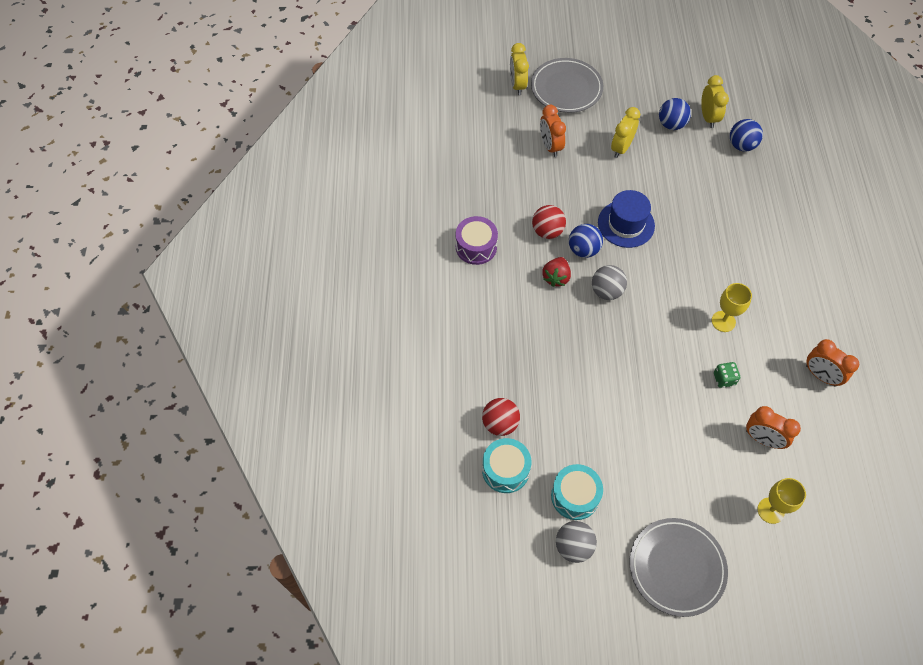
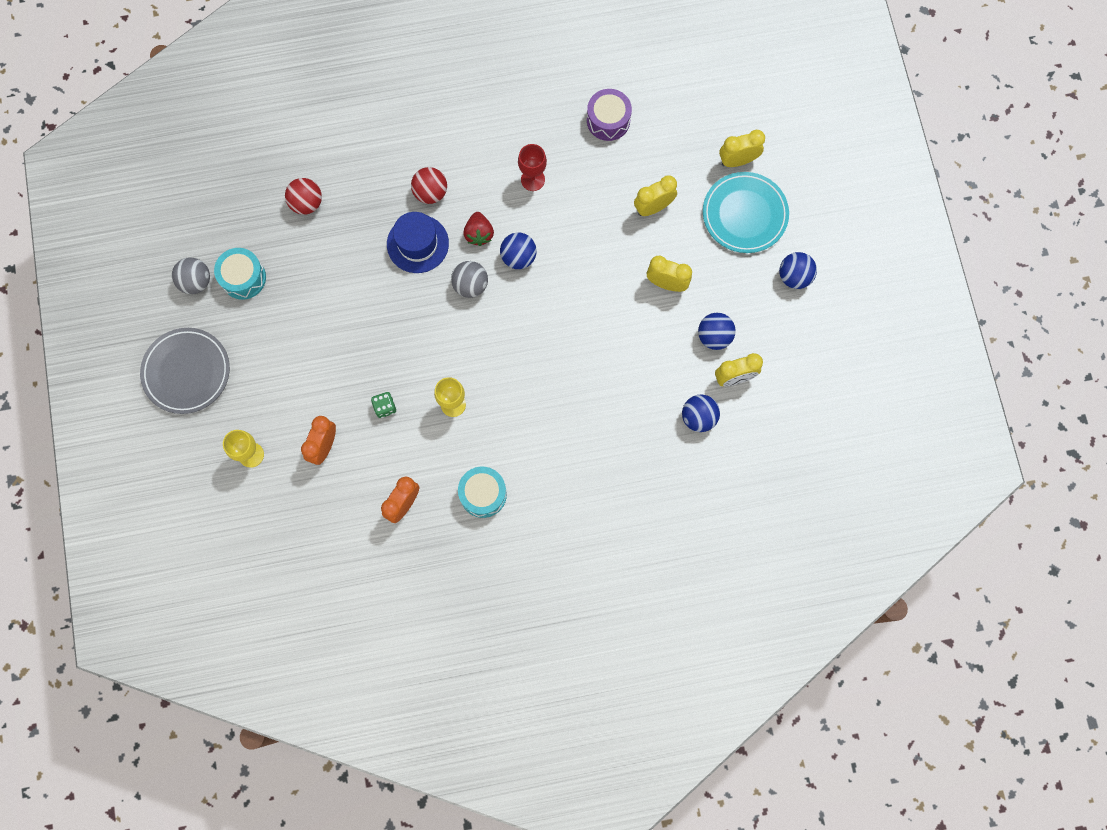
camera: 80 degrees right, 15 degrees up
(476, 247) = (503, 151): purple drum -> purple drum (608, 120)
(505, 470) = (261, 214): turquoise drum -> turquoise drum (483, 494)
(509, 228) = (533, 179): none -> red goblet
(547, 231) = (536, 218): red ball -> red ball (430, 192)
(550, 146) = (653, 207): orange clock -> yellow clock
(556, 277) = (479, 234): red strawberry -> red strawberry turned 105 degrees counterclockwise
(566, 88) = (744, 214): grey plate -> turquoise plate
(624, 67) = (794, 276): none -> blue ball
(626, 224) = (560, 297): blue hat -> blue hat (417, 244)

